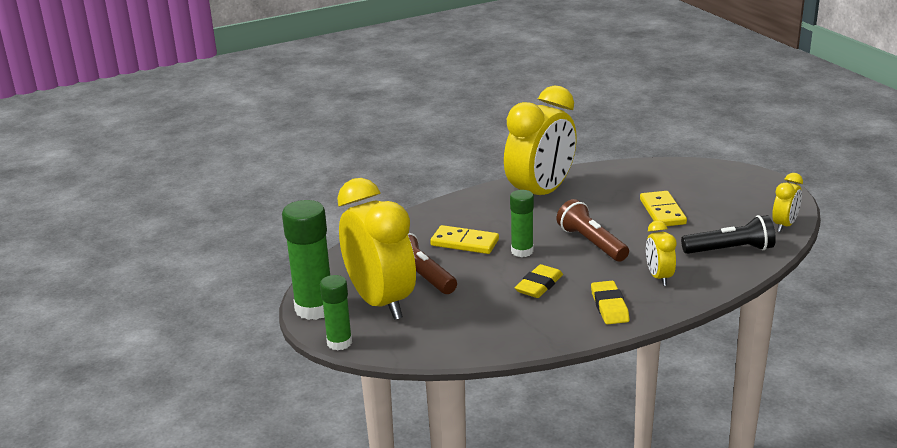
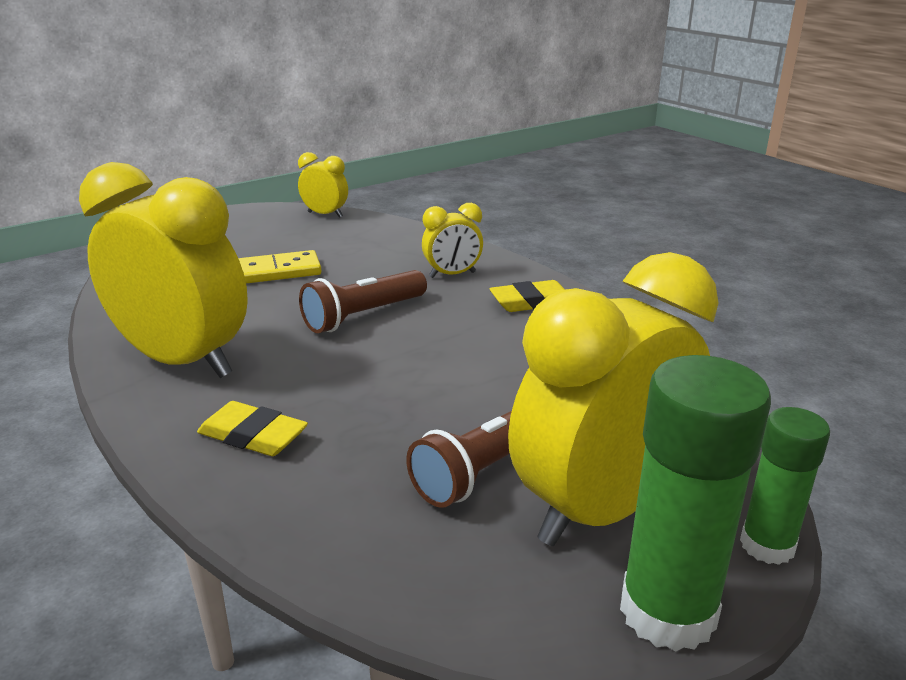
camera: 100 degrees left, 0 degrees up
(464, 243) = (359, 428): yellow domino -> none
(522, 251) = (389, 369): green glue stick -> none
(539, 285) = (492, 350): yellow eraser -> yellow eraser (253, 435)
(730, 250) = (382, 239): black flashlight -> none

